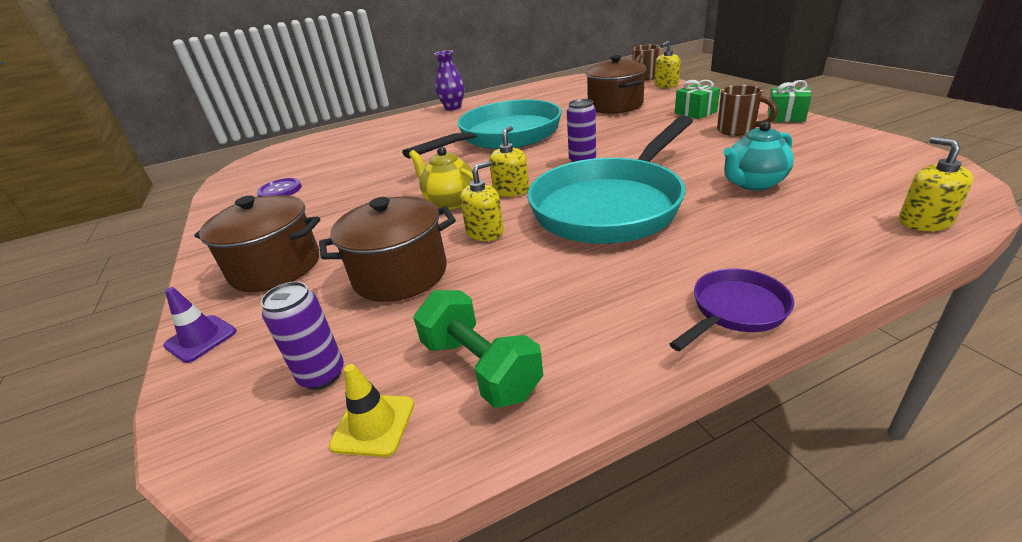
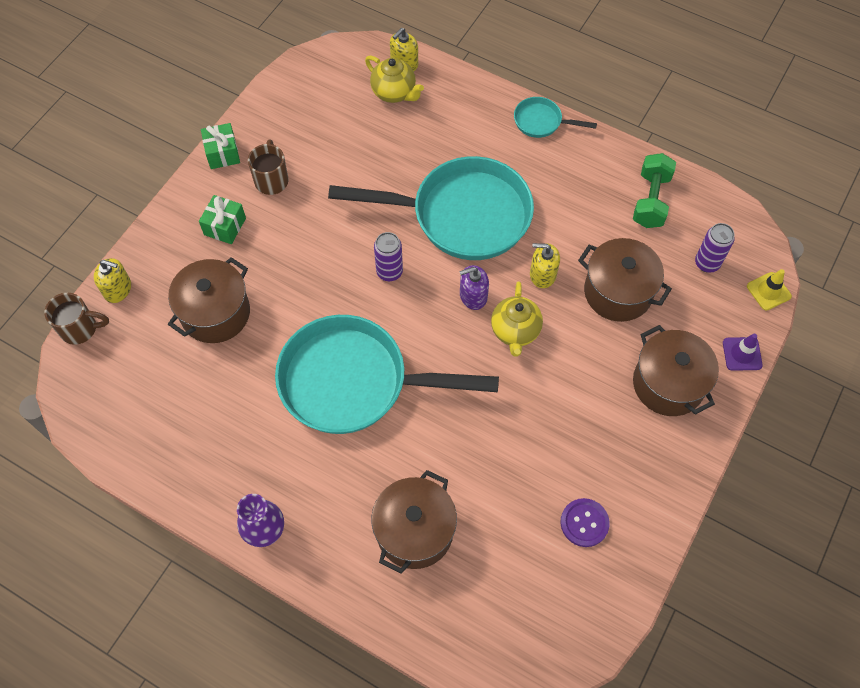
camera: 130 degrees left, 30 degrees up
(373, 424) = (708, 219): yellow traffic cone -> yellow traffic cone (768, 291)
(383, 140) = (414, 531): none -> brown pot
(511, 191) = (473, 296): yellow soap dispenser -> purple soap dispenser
(735, 311) = (541, 122): purple pan -> turquoise pan
(753, 184) = (385, 145): turquoise teapot -> none
(853, 204) = (394, 93): none -> yellow teapot

